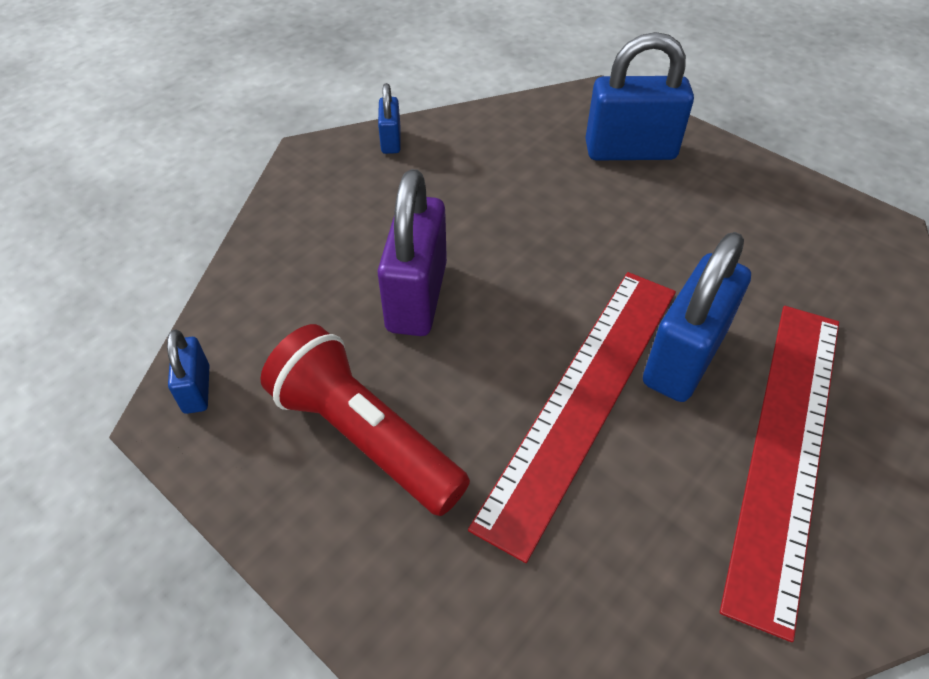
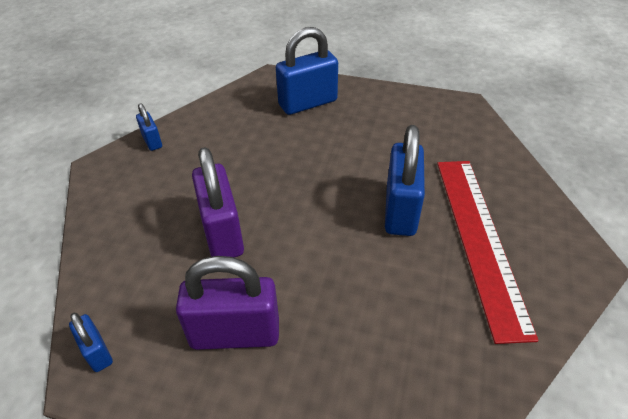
camera: 25 degrees left, 5 degrees down
(365, 437) = (235, 333): red flashlight -> purple padlock
(584, 398) = (358, 255): red ruler -> none

